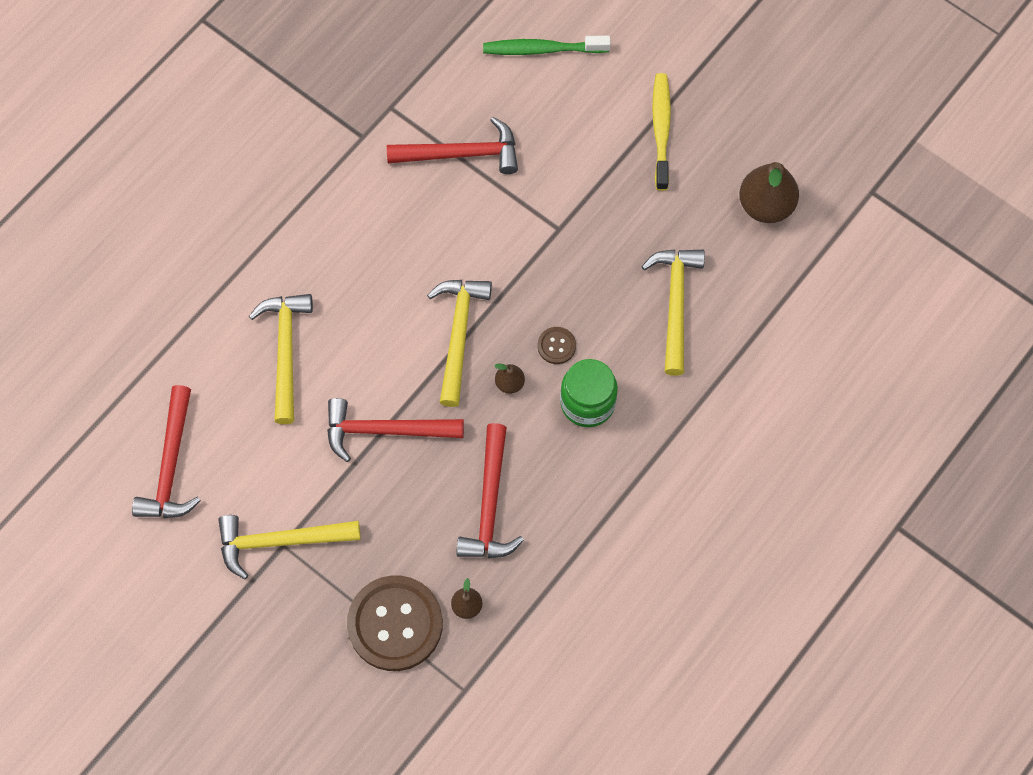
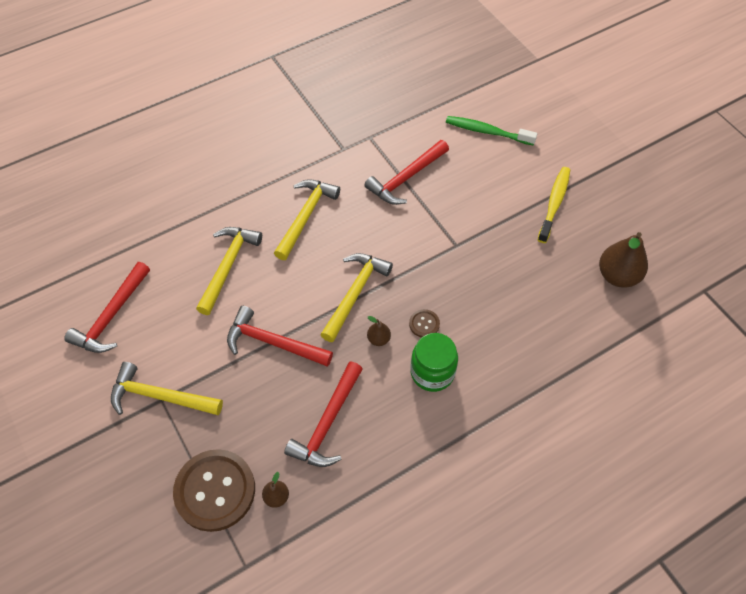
camera: 20 degrees right, 10 degrees down
(461, 154) = (406, 178): red hammer -> red hammer turned 120 degrees clockwise
(675, 304) = (525, 323): yellow hammer -> yellow hammer (306, 216)

